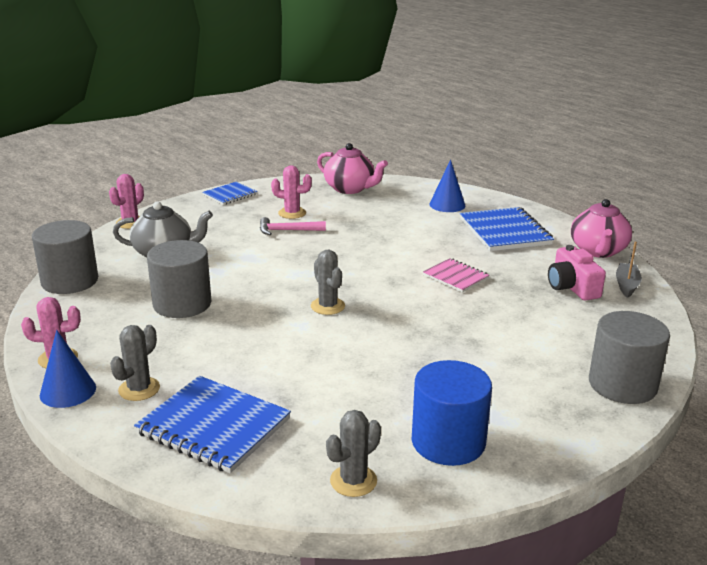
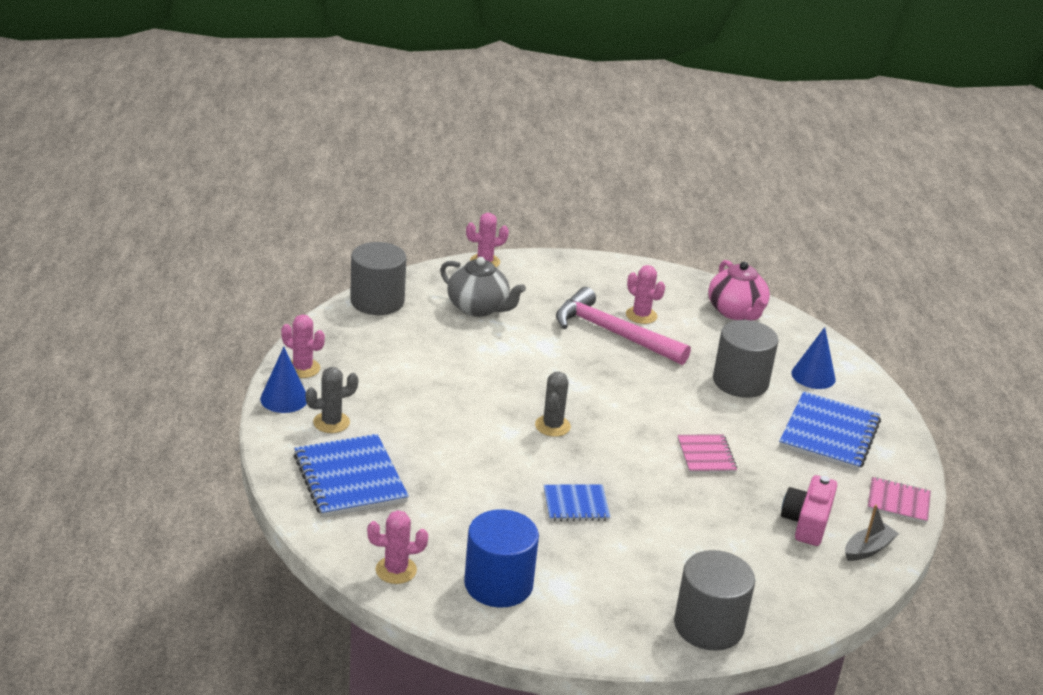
camera: 35 degrees right, 5 degrees up
(182, 304) = (439, 365): grey cylinder -> grey cylinder (740, 382)
(230, 195) = (608, 268): blue notebook -> blue notebook (576, 505)
(287, 230) = (613, 333): pink hammer -> pink hammer, size x1.93
(353, 481) = (396, 570): grey cactus -> pink cactus
(598, 251) = (898, 502): pink teapot -> pink notebook

